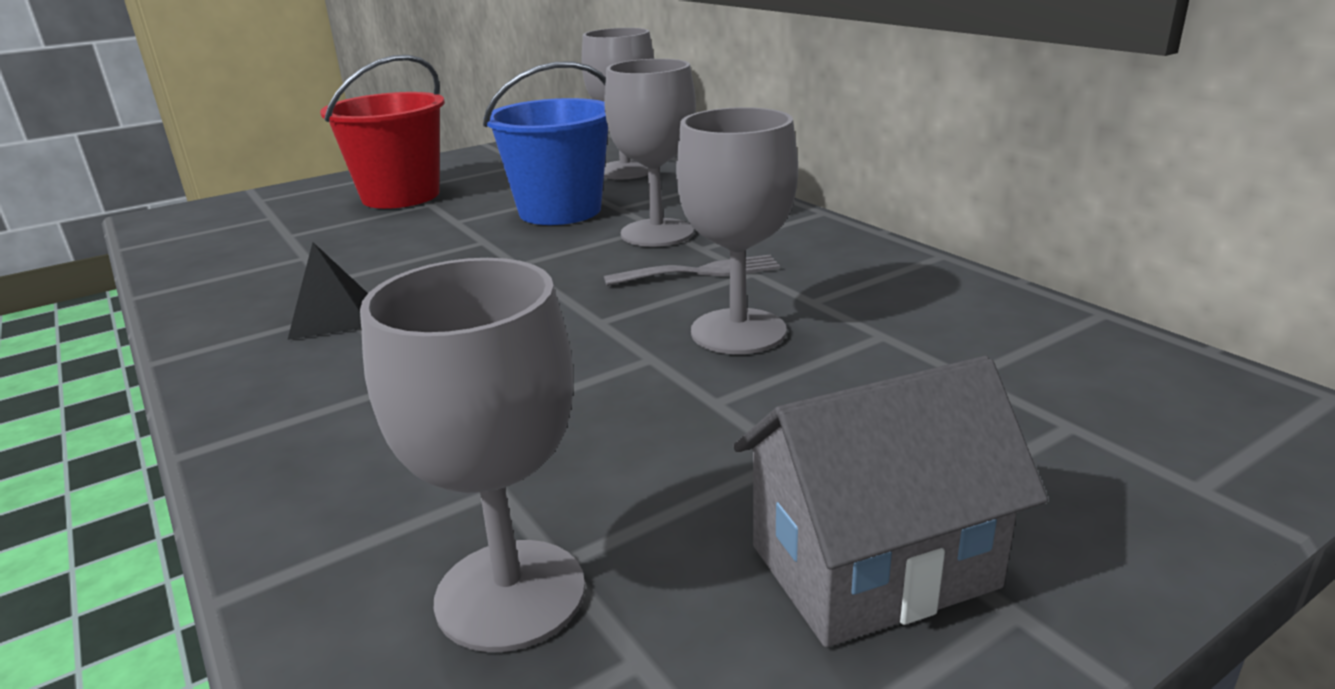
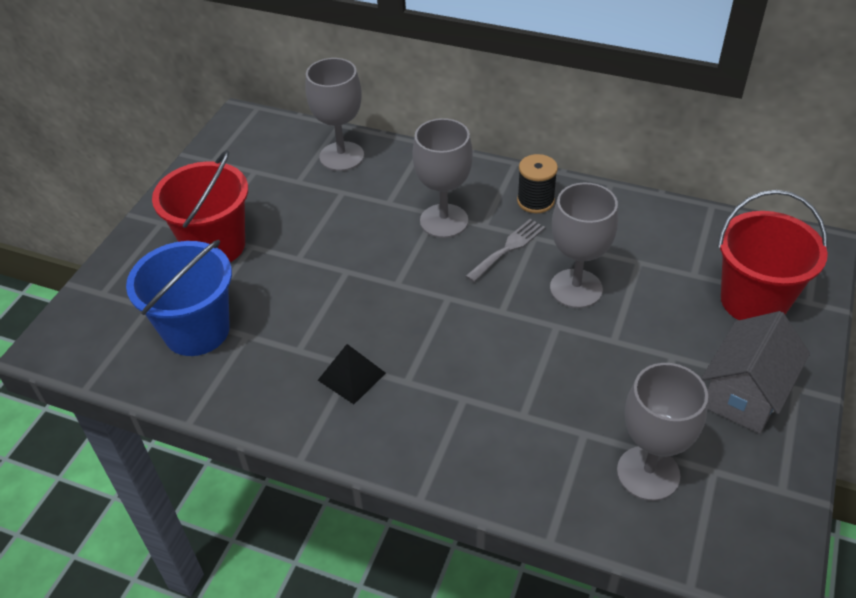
camera: 35 degrees left, 20 degrees up
(560, 211) = (355, 220): blue bucket -> blue bucket (197, 330)
(803, 245) = (535, 201): none -> black spool
(1057, 443) = (753, 301): none -> red bucket

